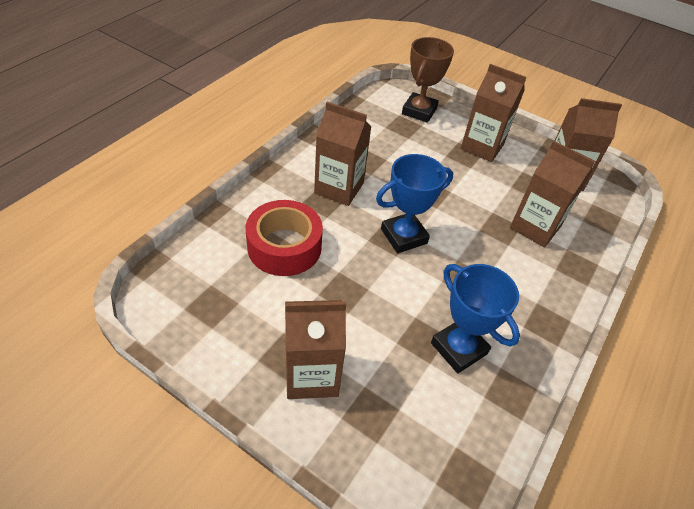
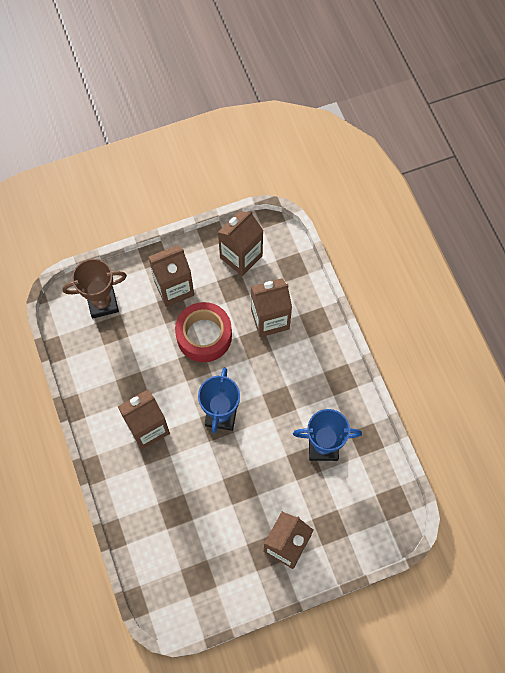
camera: 50 degrees left, 20 degrees up
(284, 247) = (179, 502): red tape -> red tape (204, 336)
(419, 111) = (102, 303): brown trophy -> brown trophy turned 75 degrees counterclockwise

